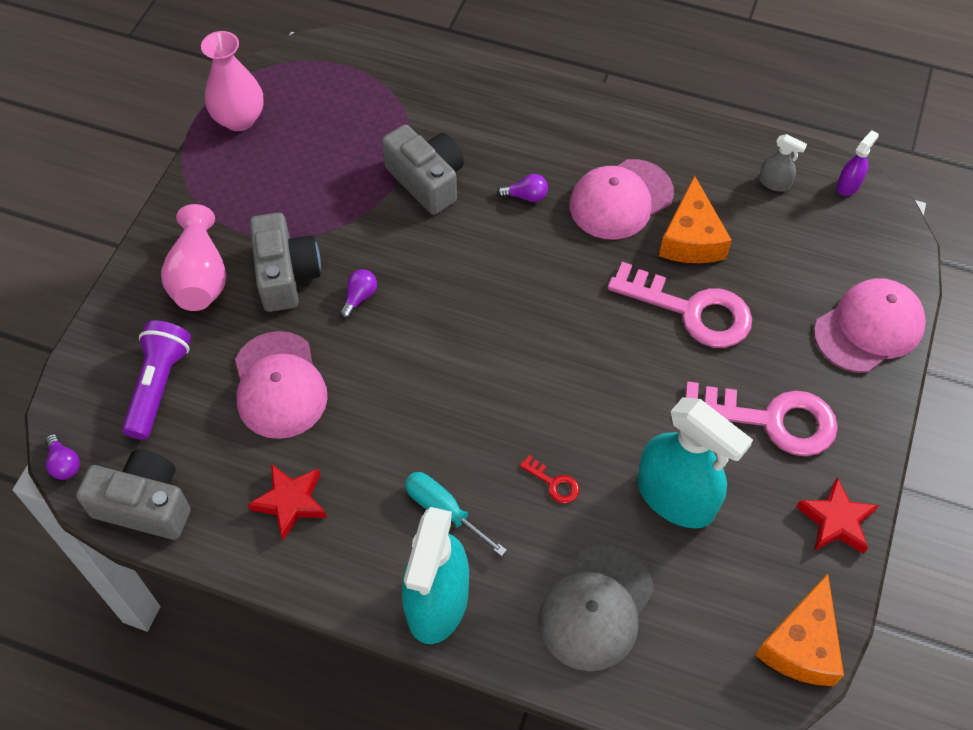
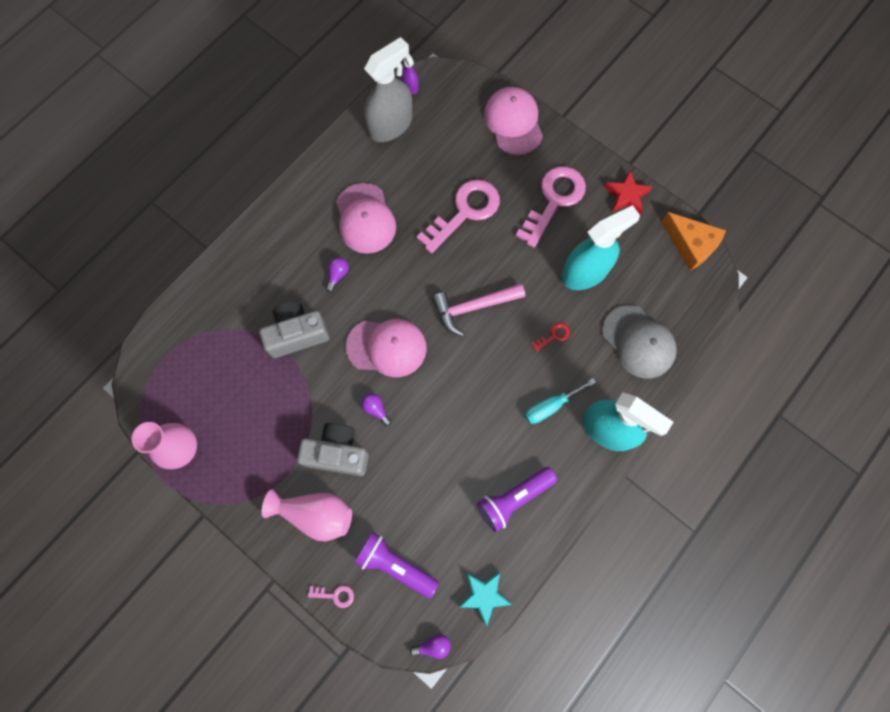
camera: 70 degrees left, 15 degrees up
(104, 332) = (335, 595): none -> pink key
(145, 505) = (484, 595): grey camera -> turquoise star
(279, 385) = (425, 482): pink cap -> pink cap (387, 347)
(290, 502) = (514, 499): red star -> purple flashlight
(551, 365) = (473, 307): none -> pink hammer
(691, 238) = (412, 190): orange cheese -> none
(774, 183) = (390, 125): grey spray bottle -> grey spray bottle, size x2.27

